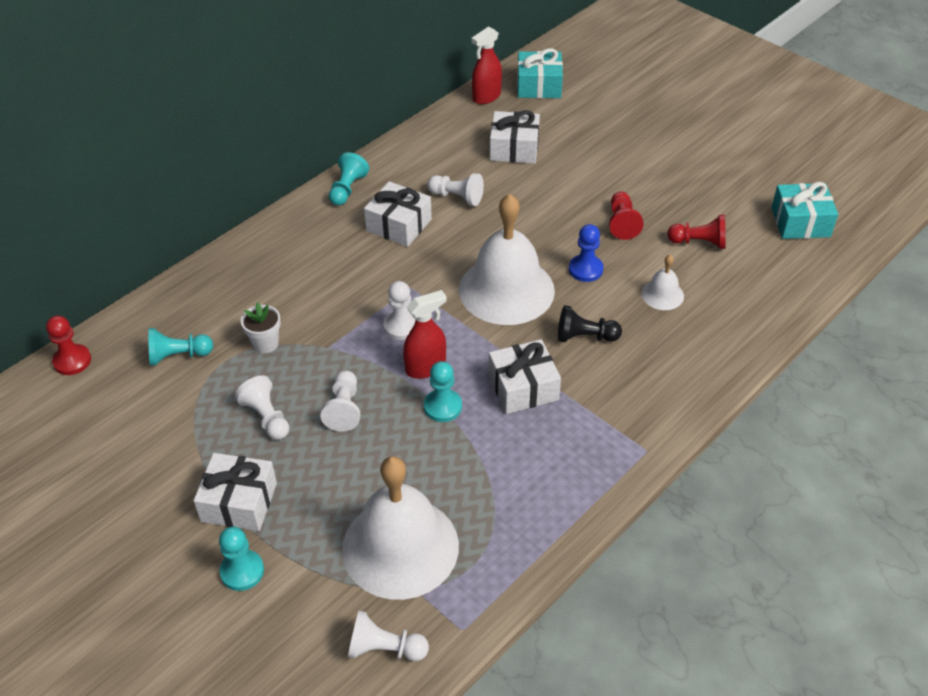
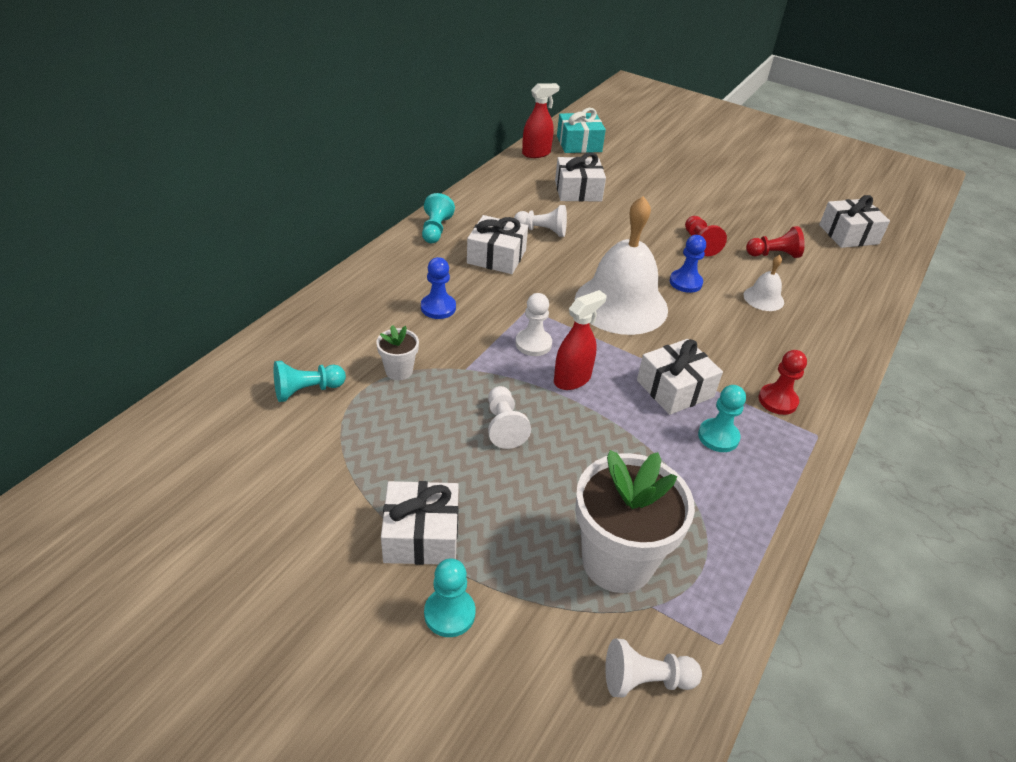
camera: 15 degrees left, 5 degrees down
(72, 361) = (186, 406): red pawn -> red pawn (777, 400)
(267, 417) = (424, 443): white pawn -> none
(322, 279) = (438, 308): none -> blue pawn
(400, 547) = (617, 561): white bell -> white flower pot
(443, 407) = (604, 414): turquoise pawn -> turquoise pawn (718, 437)
(486, 97) = (536, 153): red spray bottle -> red spray bottle turned 150 degrees counterclockwise
(585, 337) = (711, 339): black pawn -> none
(800, 222) = (848, 234): turquoise gift -> white gift

